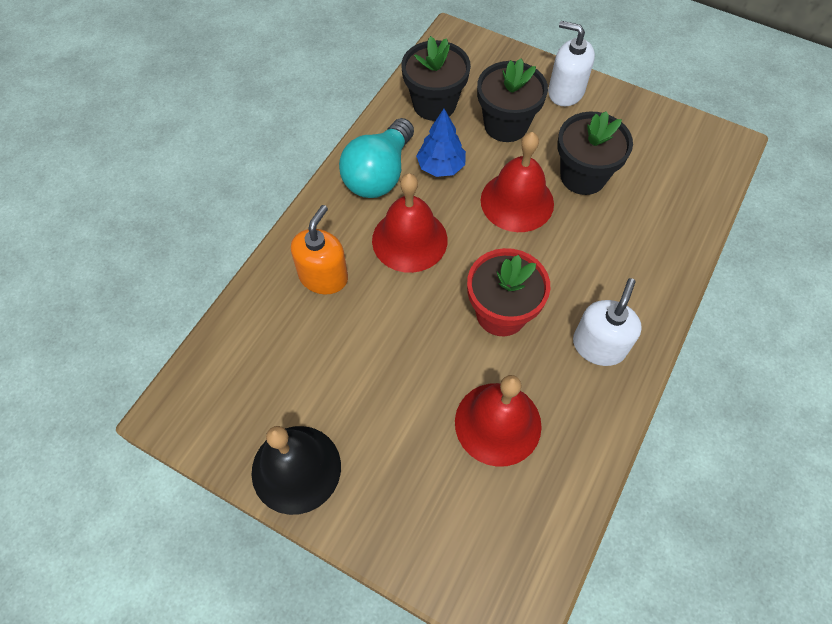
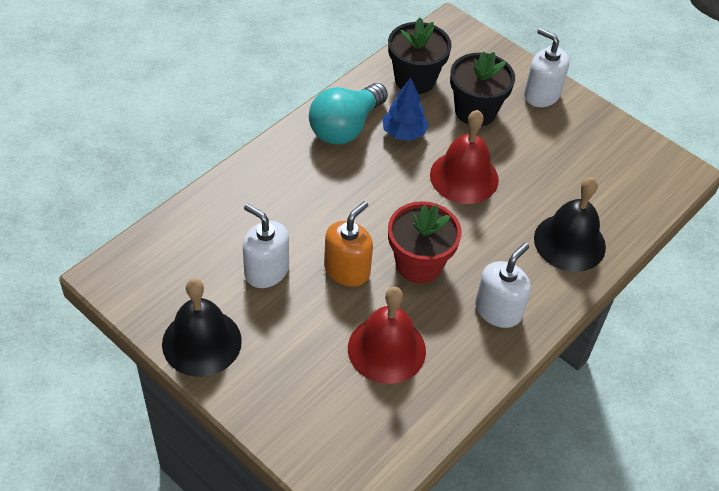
camera: 10 degrees right, 10 degrees down
(323, 276) = (270, 199): orange soap dispenser -> orange soap dispenser (347, 270)
(343, 363) = (266, 271): none -> white soap dispenser
(409, 240) = (356, 187): red bell -> none
(583, 176) = (532, 169): black flower pot -> none
(645, 249) = (569, 242): none -> black bell

